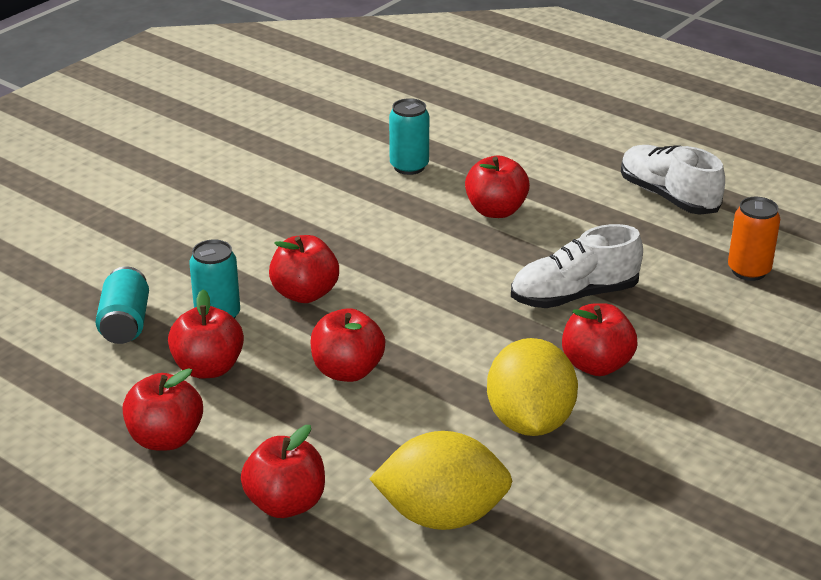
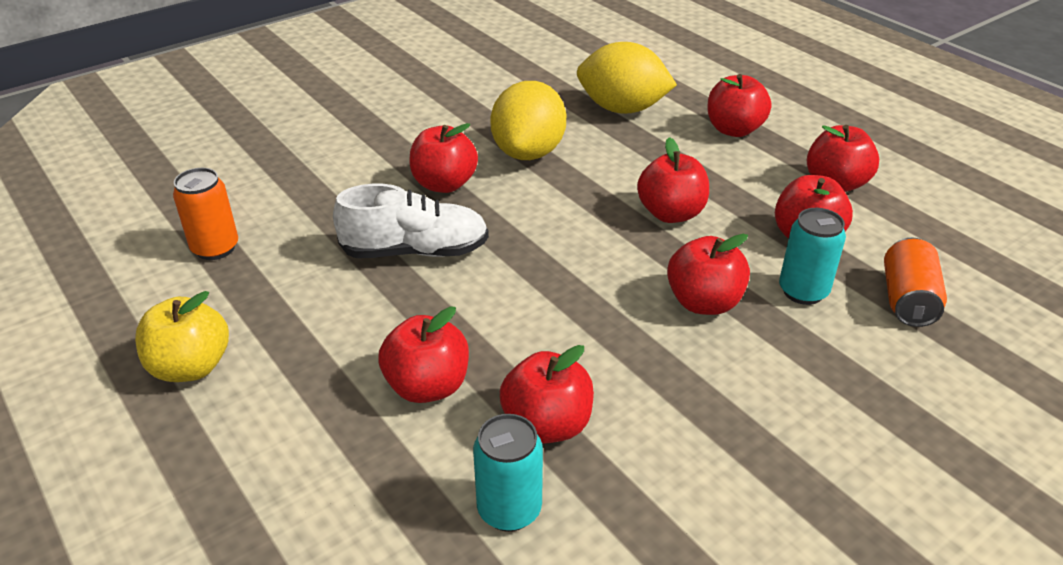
camera: 165 degrees left, 5 degrees up
(125, 323) = (907, 300): turquoise can -> orange can
(403, 204) = (547, 425): none -> red apple
(668, 197) = (191, 367): white shoe -> yellow apple

